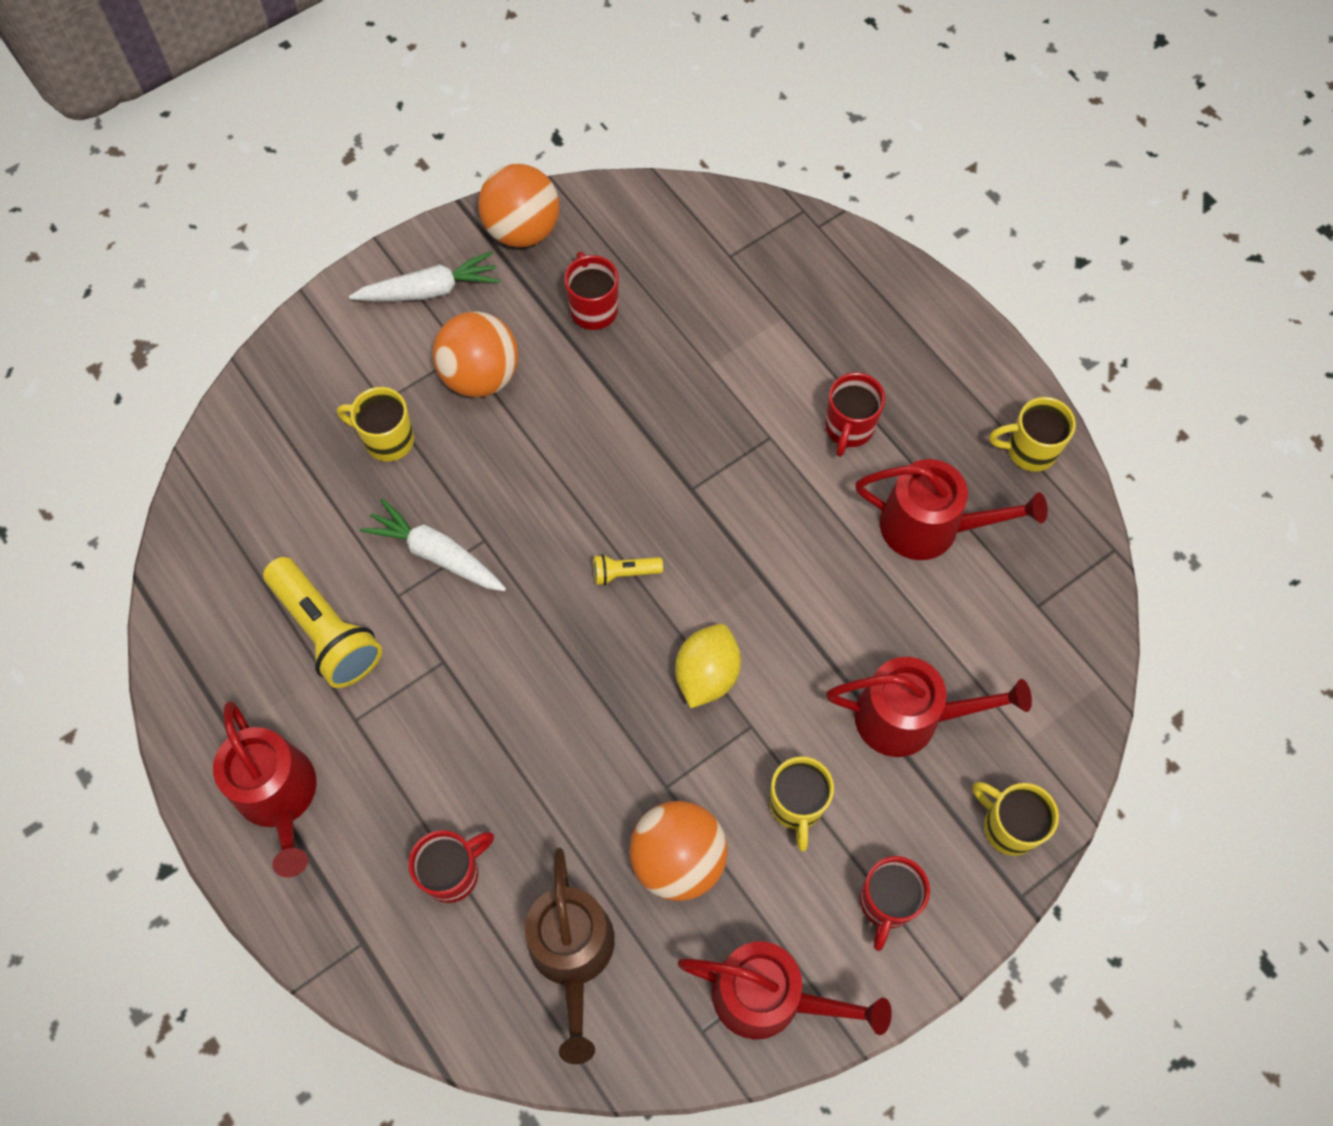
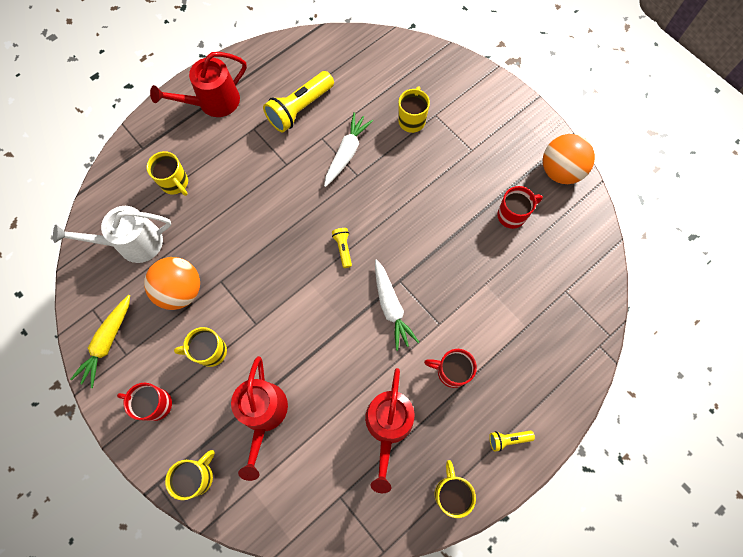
camera: 85 degrees right, 5 degrees up
(429, 290) = (509, 128): white carrot -> white carrot (391, 307)
(453, 873) = (175, 183): red mug -> yellow mug
(480, 375) = (458, 161): orange ball -> none
(572, 954) = (133, 243): brown watering can -> white watering can
(707, 674) = (285, 298): yellow lemon -> none
(769, 997) = (107, 342): red watering can -> yellow carrot
(953, 364) = (508, 439): none -> yellow flashlight

